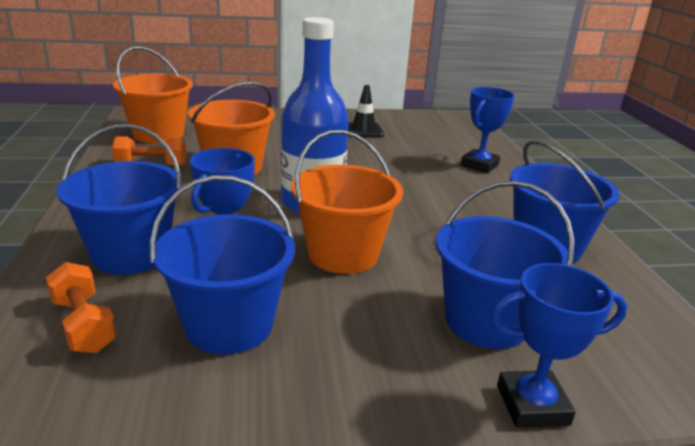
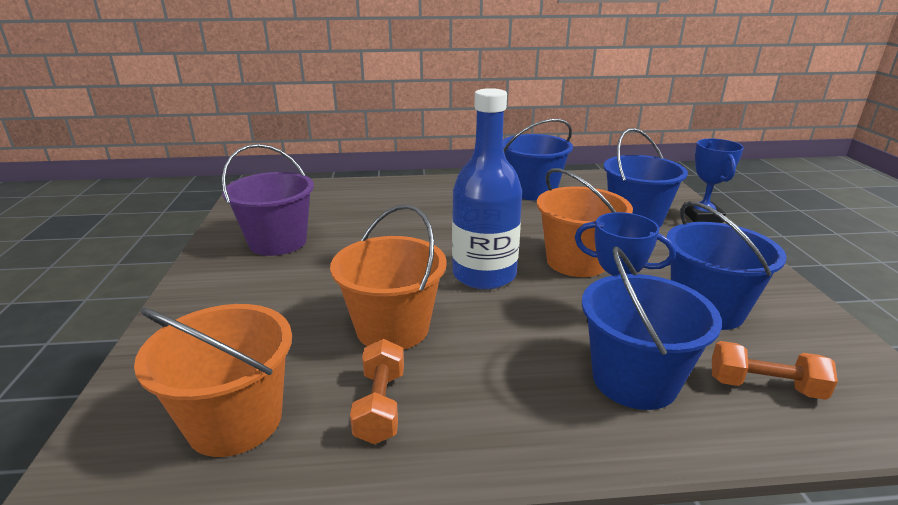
camera: 85 degrees left, 0 degrees up
(83, 325) = (765, 386): orange dumbbell -> orange dumbbell turned 45 degrees clockwise
(363, 130) = (278, 242): black traffic cone -> purple bucket
(479, 165) = (389, 195): blue trophy -> none

